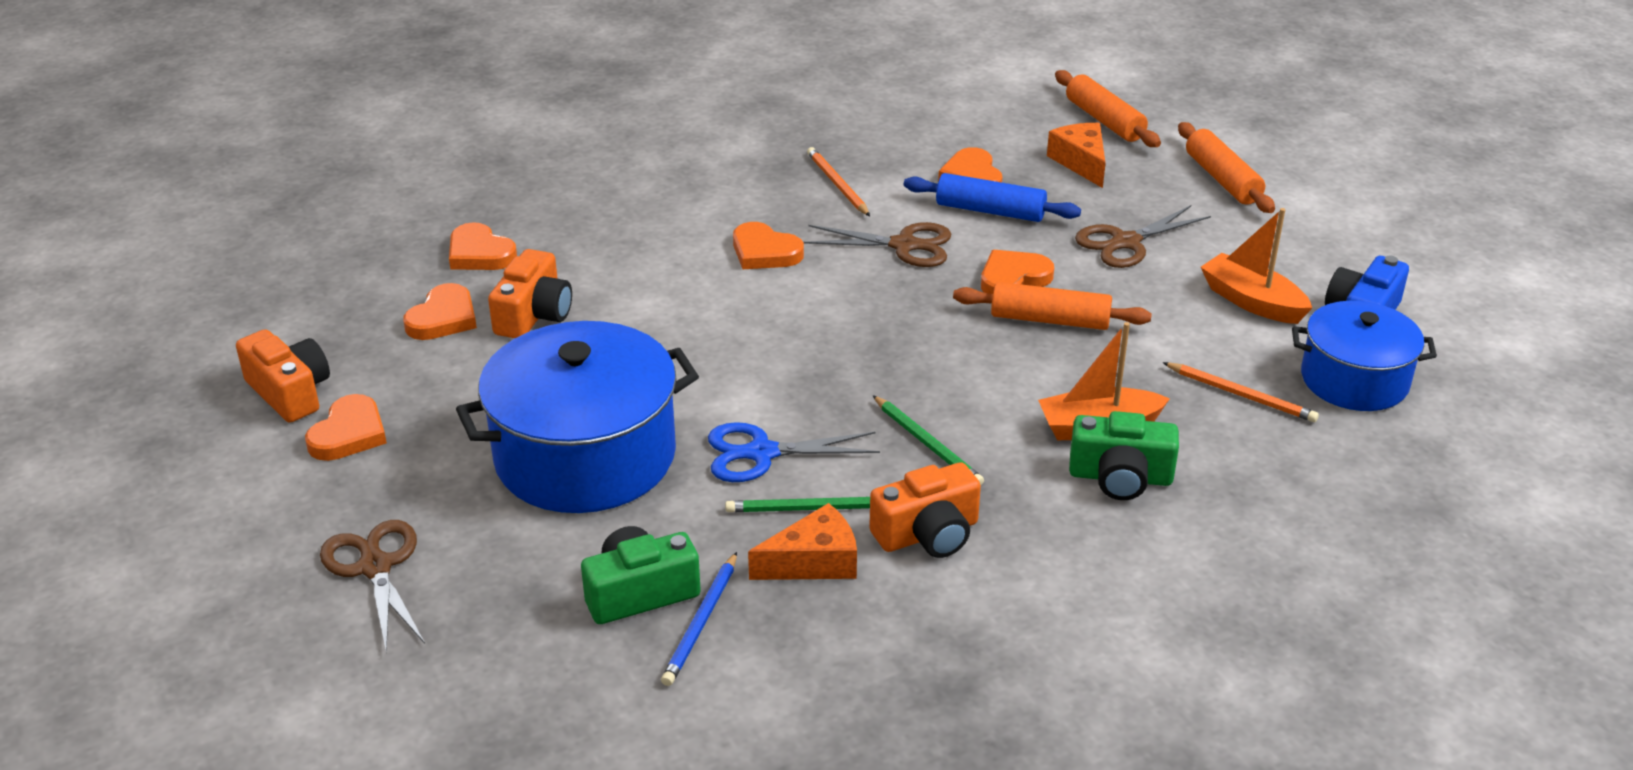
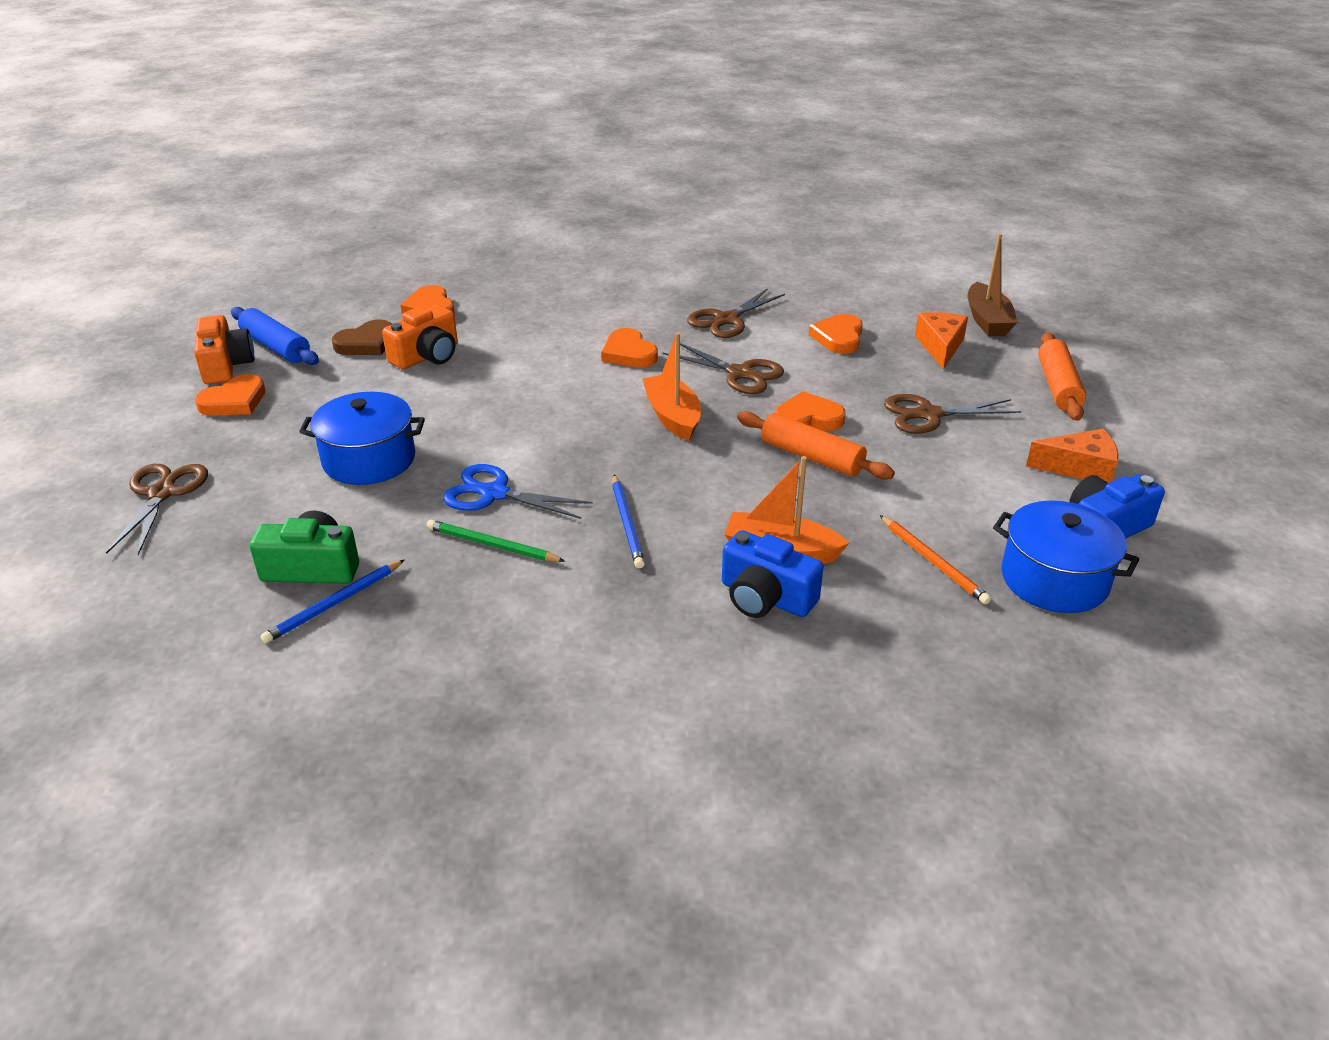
camera: 25 degrees right, 0 degrees up
(443, 318) = (366, 343): orange heart -> brown heart
(585, 456) = (369, 460): blue pot -> blue pot, size x0.62
(814, 562) = (458, 586): orange cheese -> orange cheese (1079, 468)
(837, 185) = (726, 320): orange pencil -> brown scissors
(927, 443) = (627, 523): green pencil -> blue pencil
(928, 534) = (565, 593): orange camera -> none
(990, 211) = (832, 365): blue rolling pin -> blue rolling pin (276, 347)
(1104, 120) = (987, 320): orange rolling pin -> brown boat
(1120, 477) = (765, 597): green camera -> blue camera
(1252, 301) = (1006, 488): orange boat -> orange boat (672, 416)

